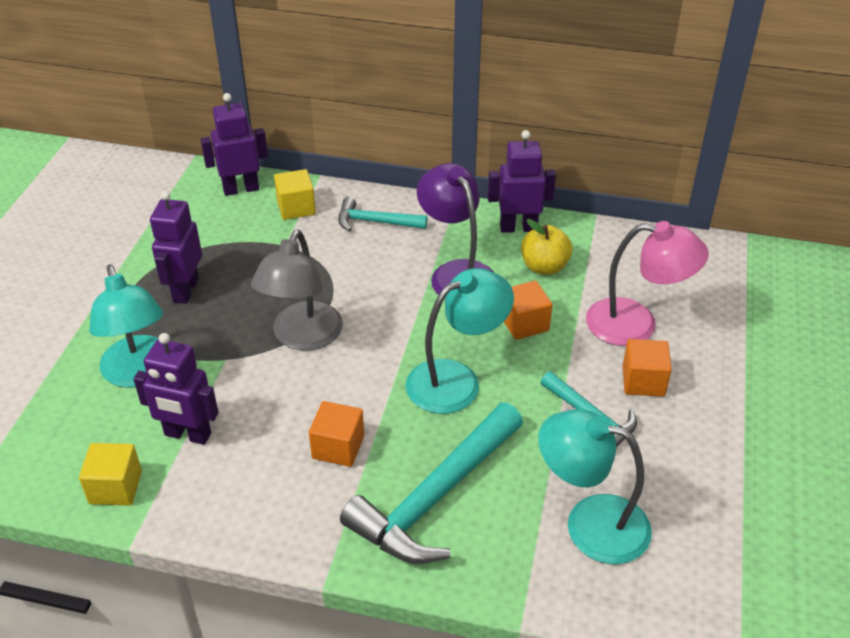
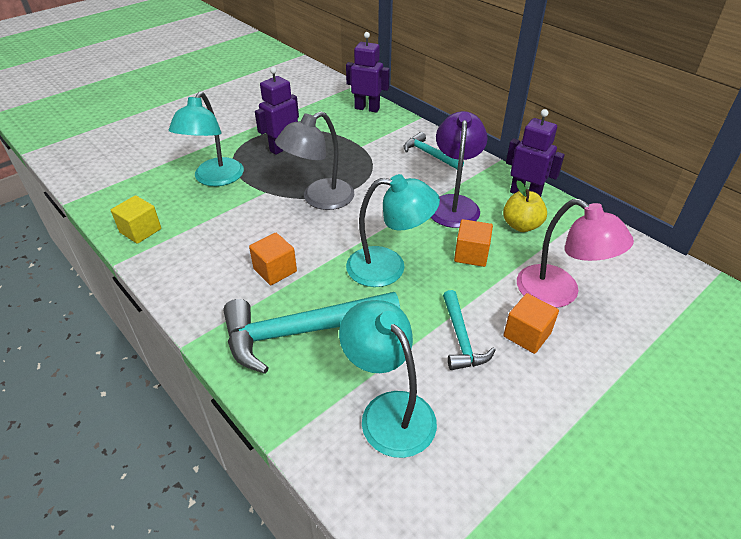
camera: 35 degrees right, 0 degrees up
(187, 435) = (203, 222): purple robot -> none
(296, 208) = (389, 129): yellow cube -> none

